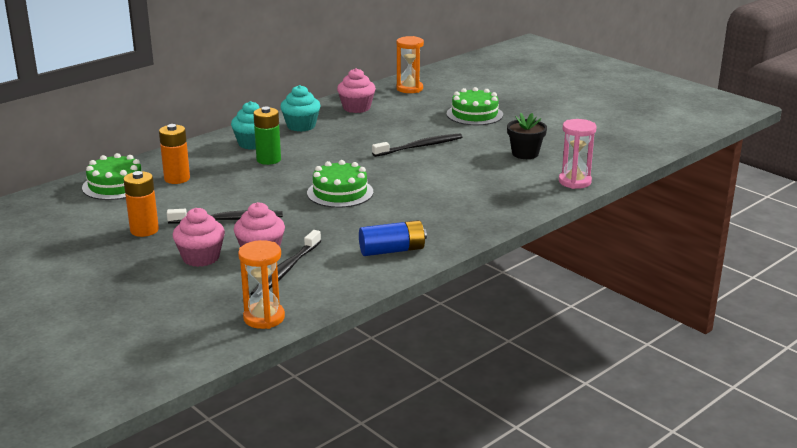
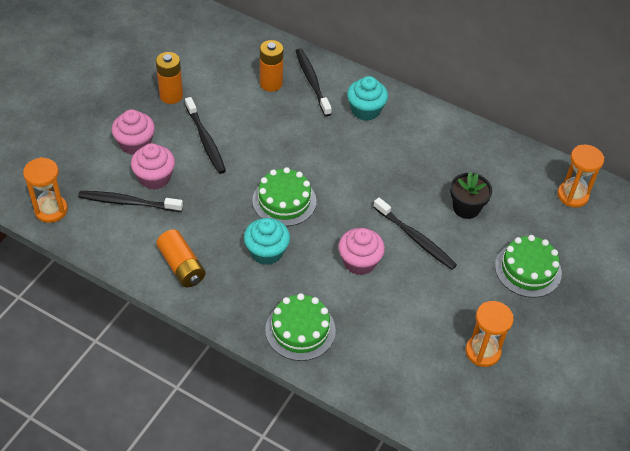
camera: 70 degrees right, 25 degrees up
(115, 185) = (244, 51): green cake -> green cake (300, 330)
(192, 160) = (312, 81): none -> black toothbrush
(268, 160) = (334, 131): green battery -> none
(301, 126) = (423, 133): turquoise cupcake -> turquoise cupcake (266, 252)
(356, 108) = (492, 163): pink cupcake -> pink cupcake (359, 262)
(392, 250) = (182, 266): blue battery -> orange battery
(525, 154) = (438, 335): black flower pot -> black flower pot (466, 208)
(547, 141) = (482, 352): none -> orange hourglass
(574, 182) = (383, 393): pink hourglass -> none

